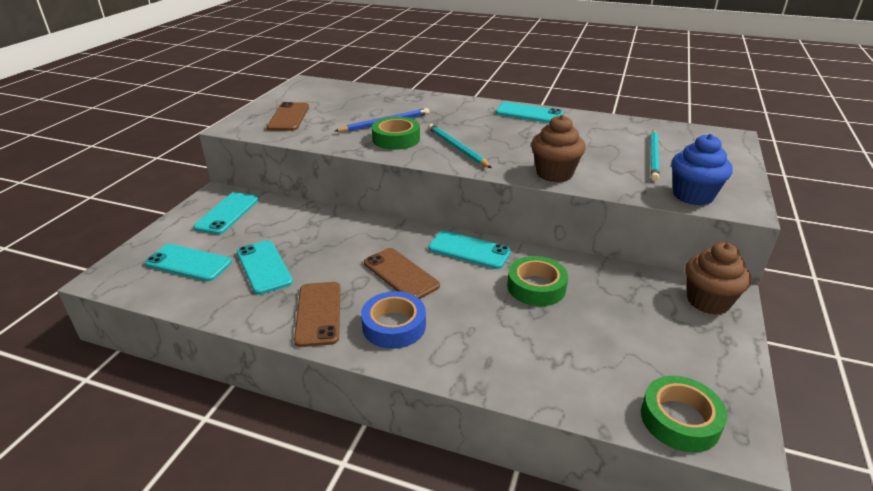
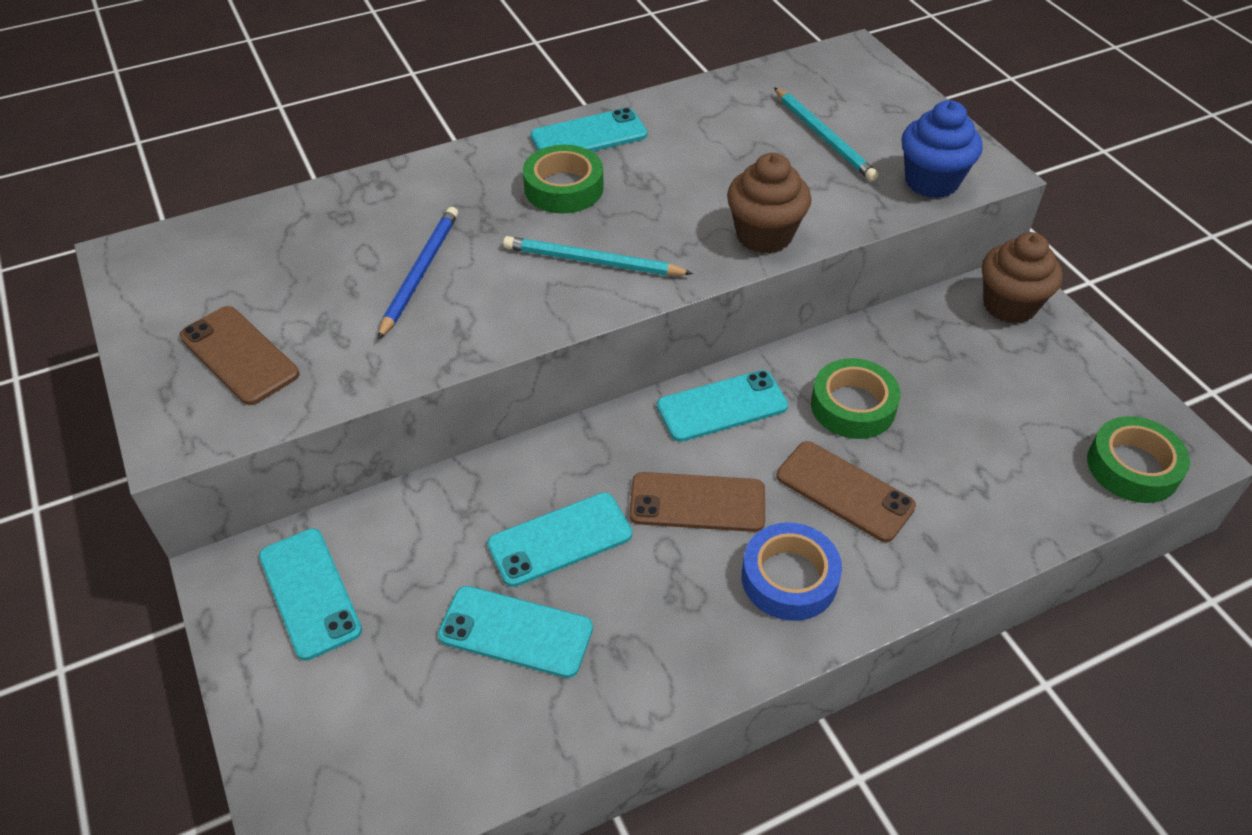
camera: 45 degrees left, 15 degrees up
(188, 263) = (397, 716): turquoise phone -> turquoise phone (560, 540)
(318, 313) = (688, 635): brown phone -> brown phone (844, 491)
(396, 139) = (486, 296): green tape -> green tape (563, 188)

